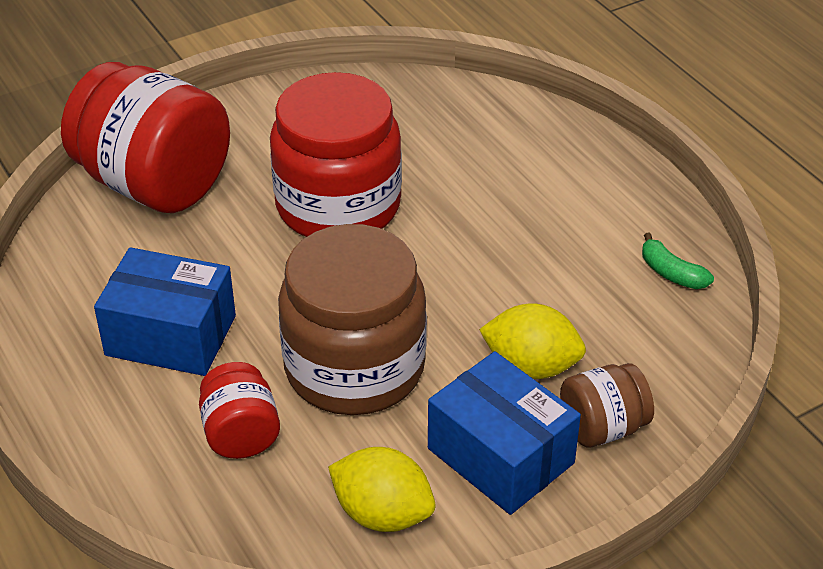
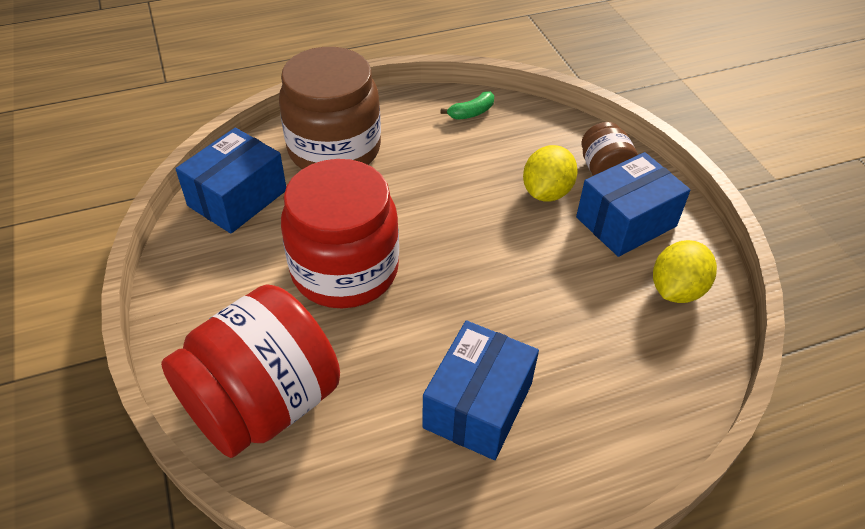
camera: 80 degrees left, 5 degrees up
(241, 434) = (597, 365): red jar -> none
(354, 368) = (535, 285): brown jar -> brown jar (334, 149)
(424, 106) = (237, 198): none -> blue box

